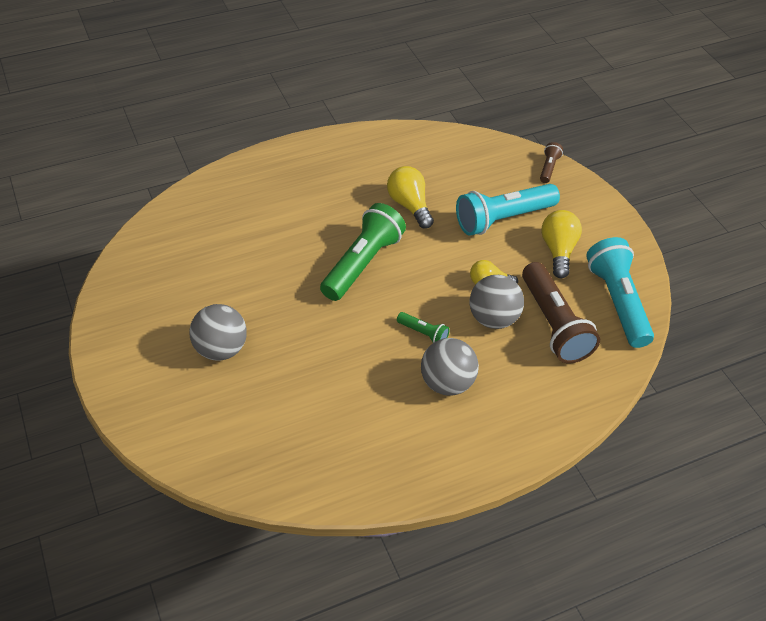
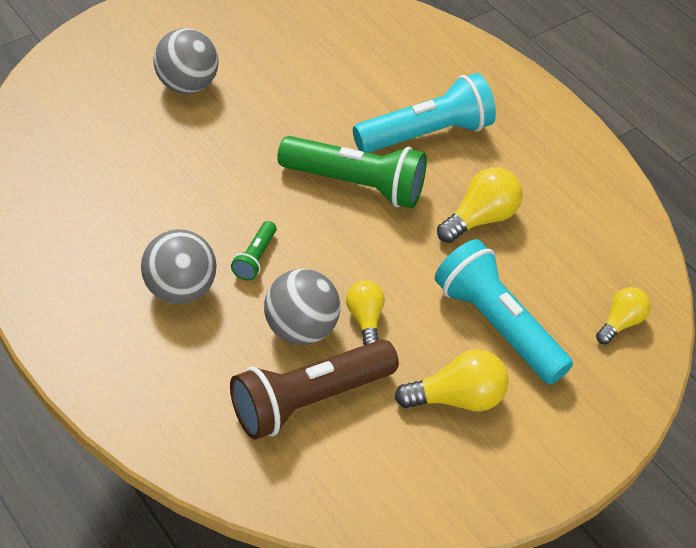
camera: 75 degrees right, 0 degrees up
(507, 163) = (620, 323): none -> yellow light bulb
(548, 168) = (635, 377): brown flashlight -> none
(617, 302) = (377, 481): turquoise flashlight -> turquoise flashlight (426, 134)

